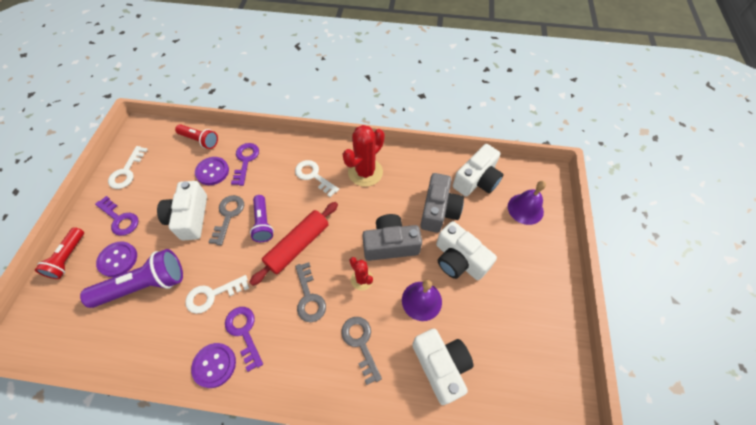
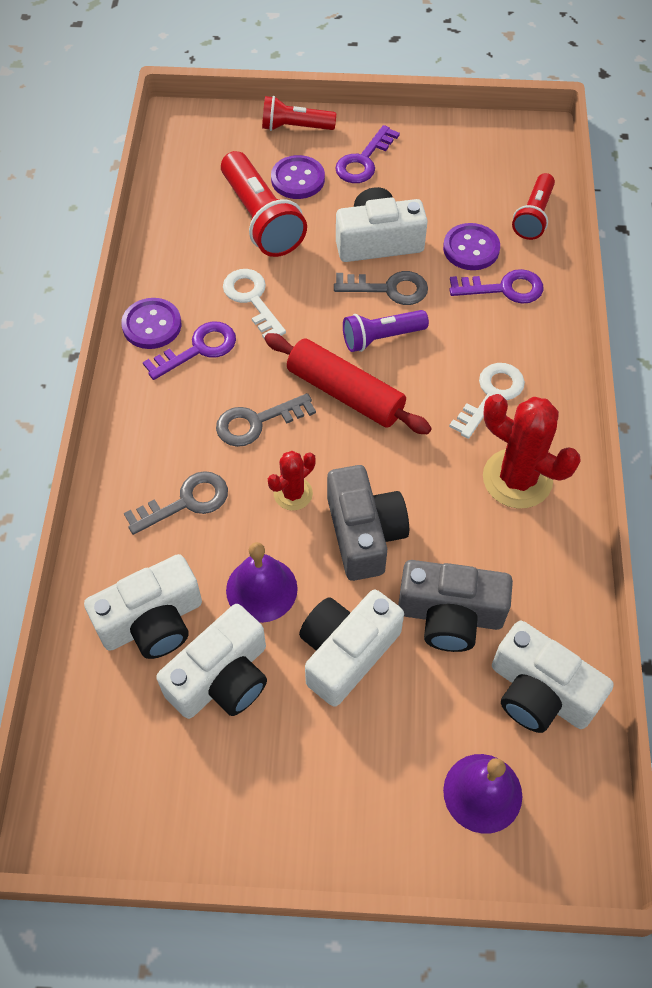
camera: 85 degrees right, 0 degrees up
(127, 171) = (449, 143): white key -> none
(145, 285) = (261, 219): purple flashlight -> red flashlight
(475, 325) = (222, 678): none -> white camera

